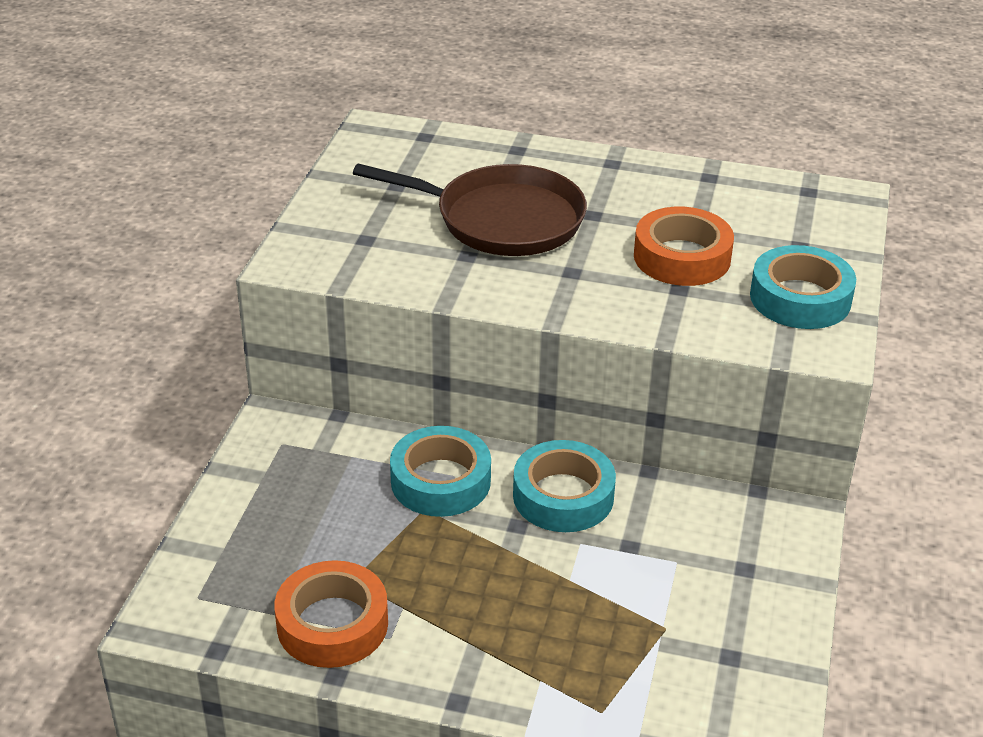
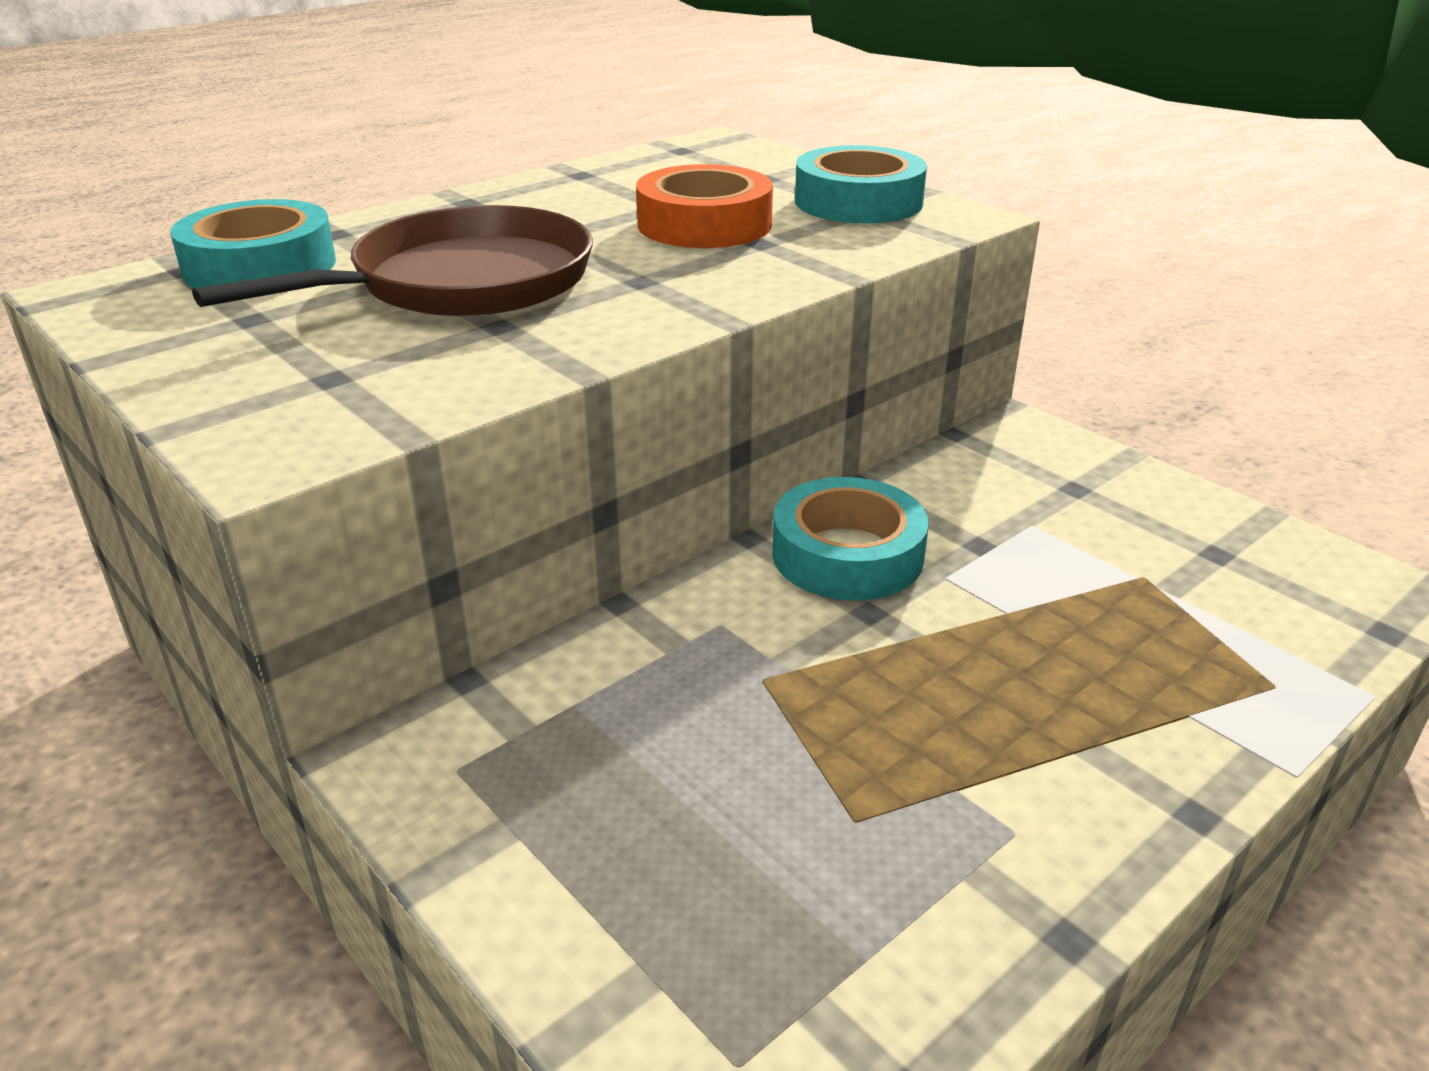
camera: 55 degrees left, 5 degrees down
(332, 624) = (943, 889): orange tape -> none
(440, 481) = (719, 640): turquoise tape -> turquoise tape (260, 266)

